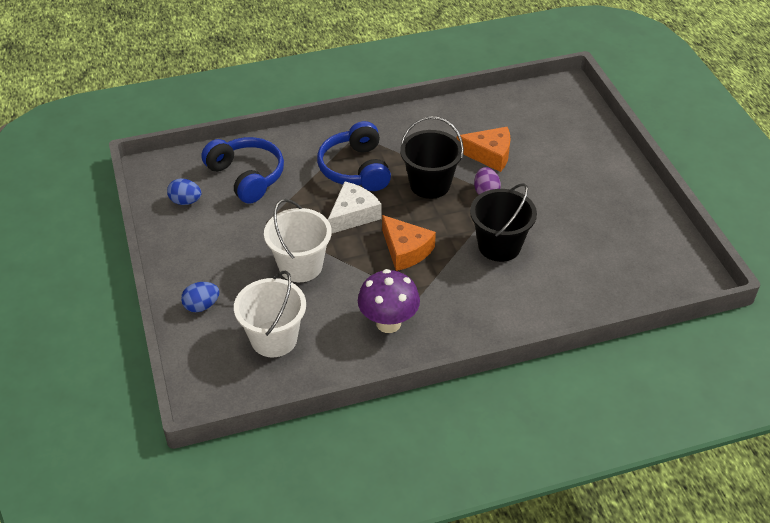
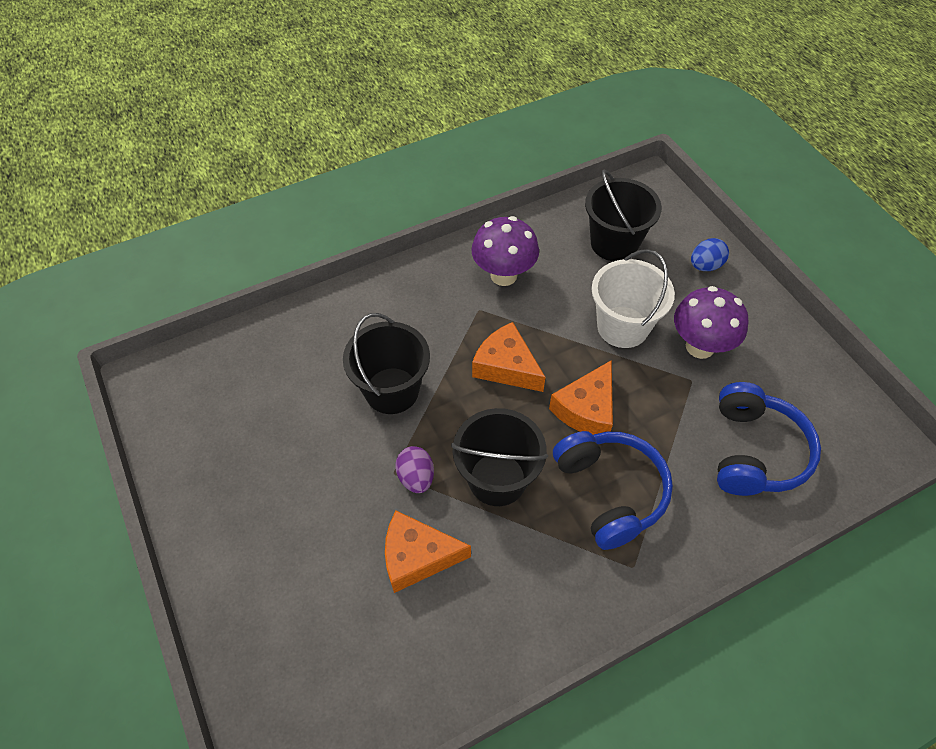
camera: 170 degrees right, 10 degrees up
(185, 201) = (809, 396): blue egg -> none
(246, 243) = (700, 346): none -> purple mushroom
(247, 176) = (755, 451): blue headphones -> blue headphones turned 120 degrees counterclockwise
(274, 339) = (614, 243): white bucket -> black bucket
(353, 215) = (586, 409): white cheese -> orange cheese

